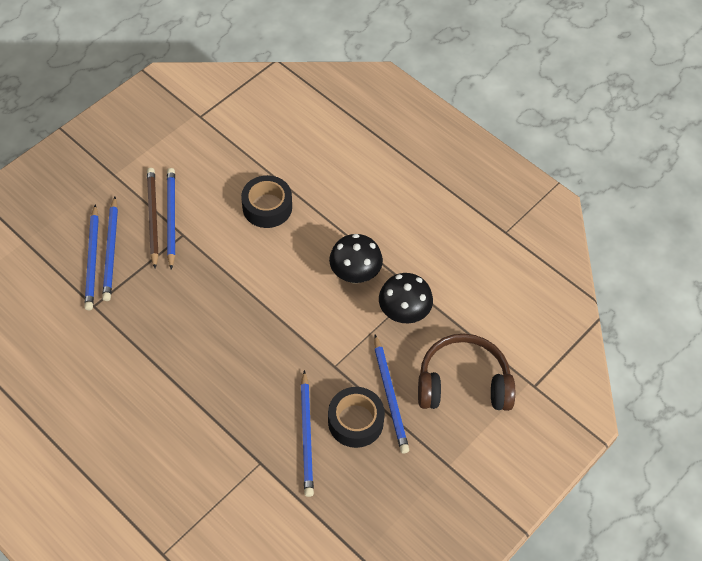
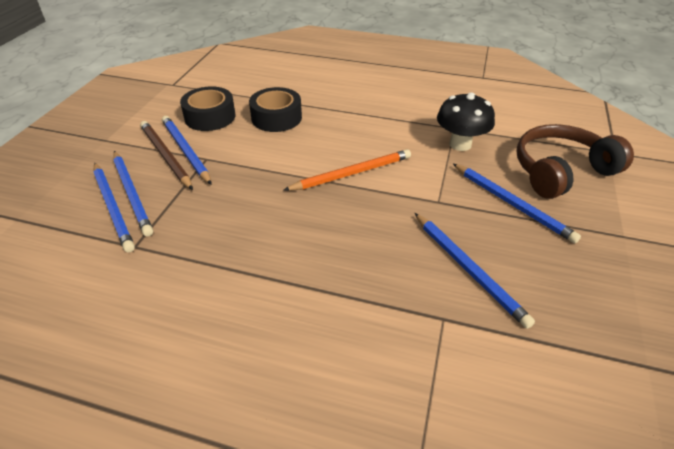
camera: 25 degrees left, 15 degrees down
(288, 305) = (351, 173): none -> orange pencil
(355, 274) = (393, 134): black mushroom -> none
(355, 421) = (503, 236): black tape -> black tape (210, 117)

